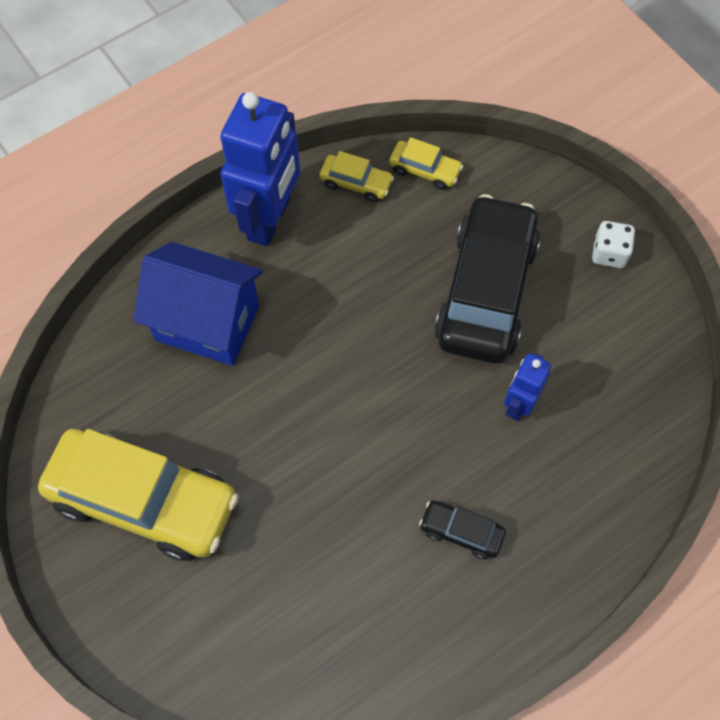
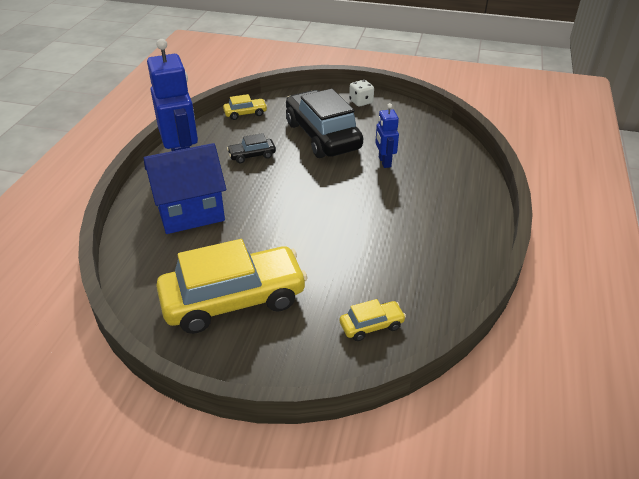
camera: 40 degrees left, 25 degrees down
(356, 183) = (215, 131): yellow car -> yellow car (371, 325)
(461, 532) = (415, 215): black car -> black car (252, 155)

